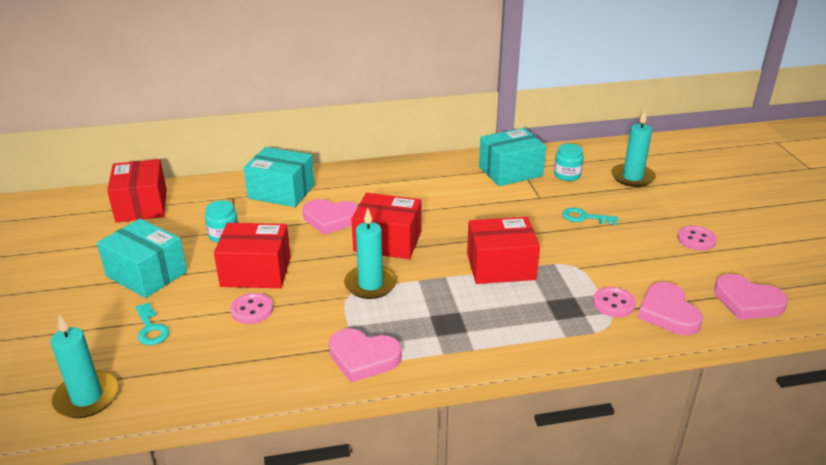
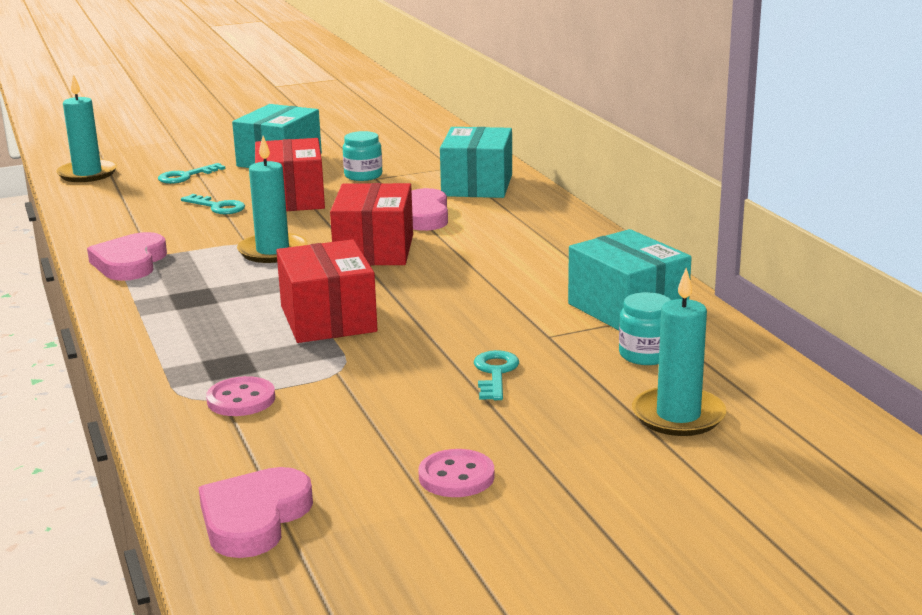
camera: 80 degrees right, 10 degrees down
(141, 205) = (414, 136): red box -> none
(252, 310) = (217, 207): pink button -> turquoise key
(668, 313) = (218, 442): pink heart -> none

